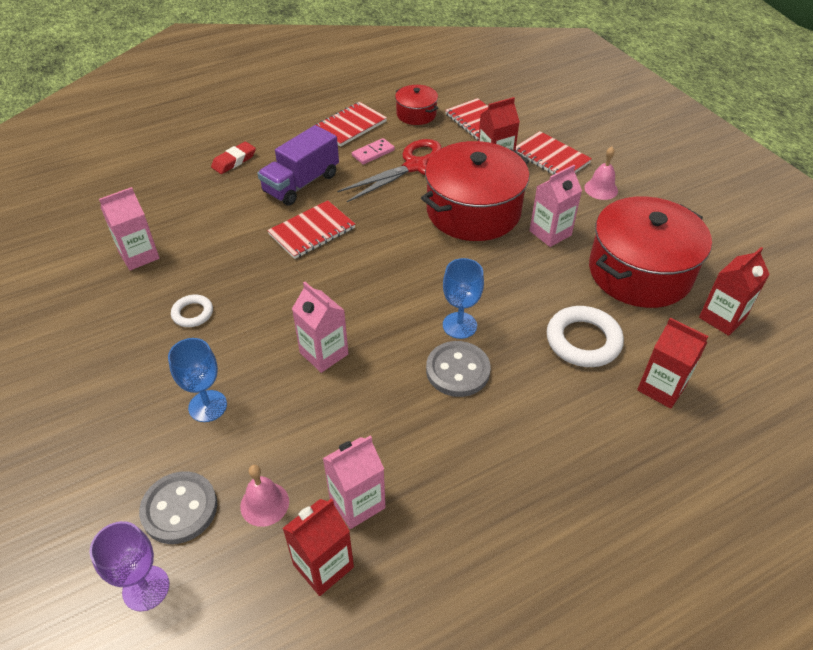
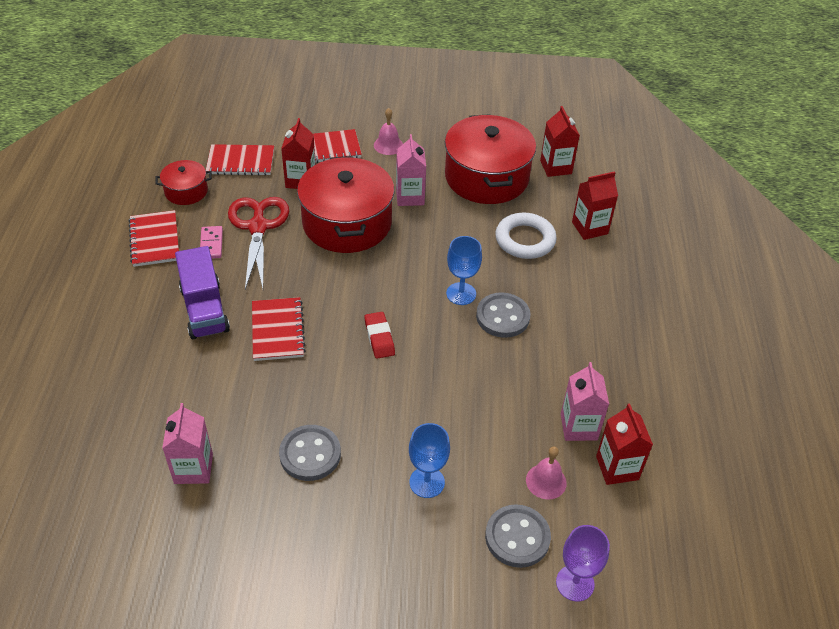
camera: 60 degrees left, 0 degrees up
(192, 313) = (310, 454): white ring -> grey button
(234, 161) = (118, 343): red eraser -> red eraser (379, 338)
(324, 353) = (427, 385): pink carton -> none

